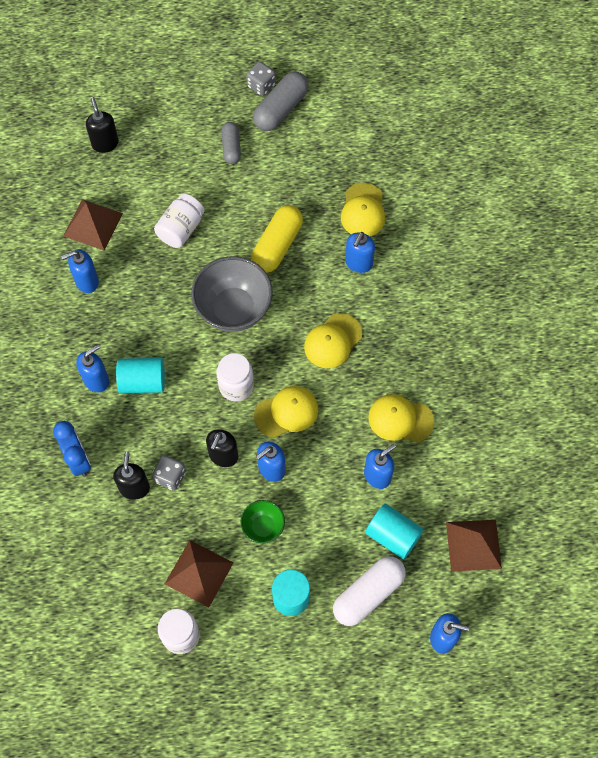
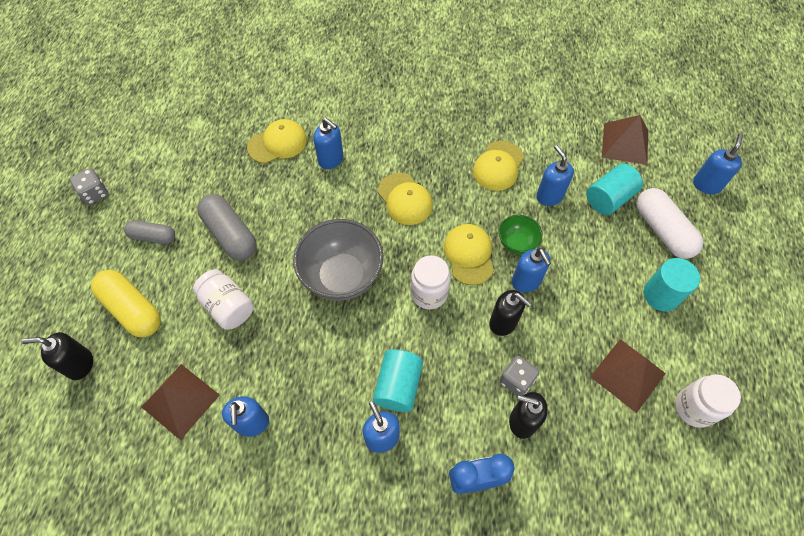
camera: 75 degrees left, 5 degrees down
(263, 527) = (585, 303): green bowl -> green bowl (516, 243)
(277, 245) = (285, 221): yellow capsule -> yellow capsule (132, 309)
(281, 109) = (132, 183): grey capsule -> grey capsule (230, 234)
(363, 211) = (277, 143): yellow cap -> yellow cap turned 45 degrees counterclockwise

